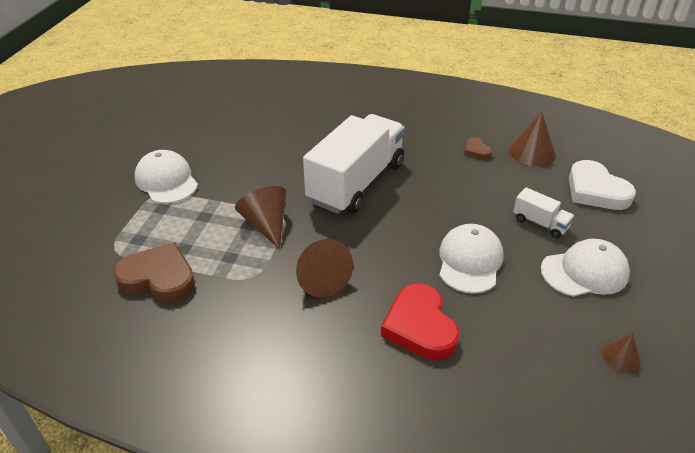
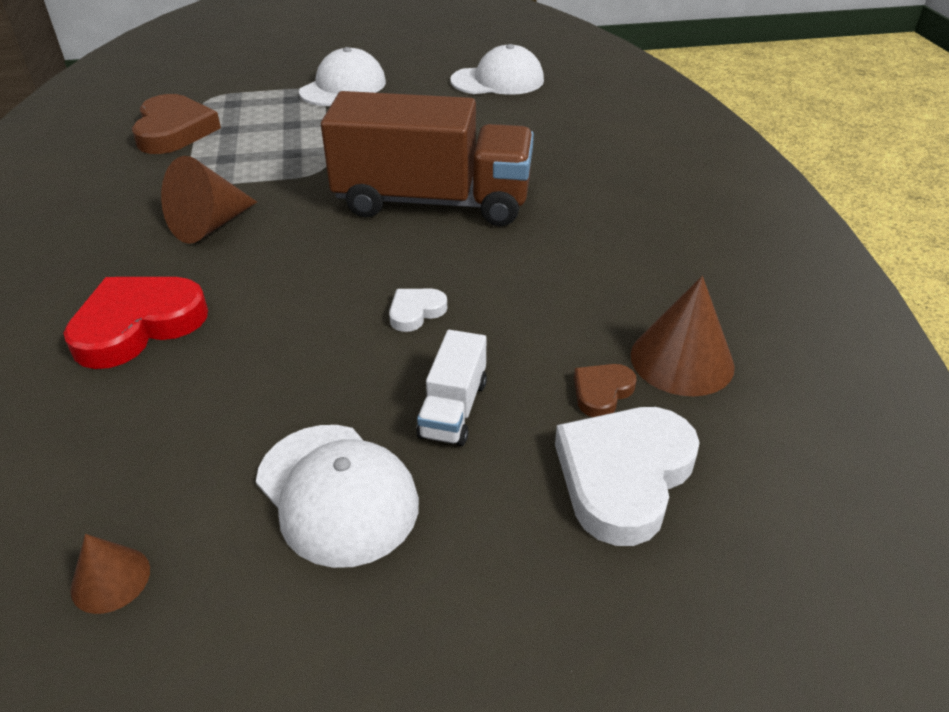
camera: 65 degrees right, 0 degrees up
(266, 224) = (298, 163): brown cone -> none
(356, 182) = (433, 202): white truck -> brown truck
(460, 216) = (415, 312): none -> white heart
(470, 261) = (302, 344): white cap -> white cap (498, 80)
(476, 151) = (620, 293): brown heart -> brown heart (602, 392)

